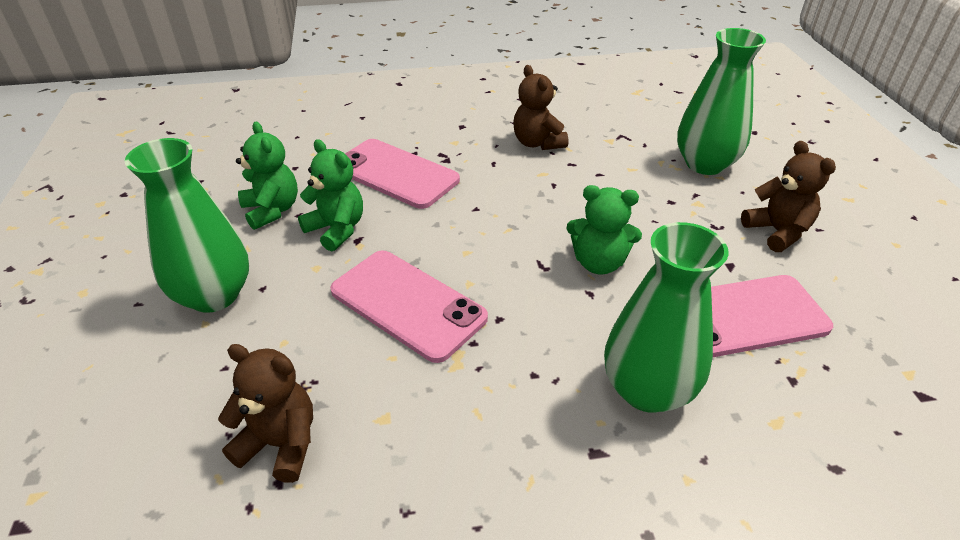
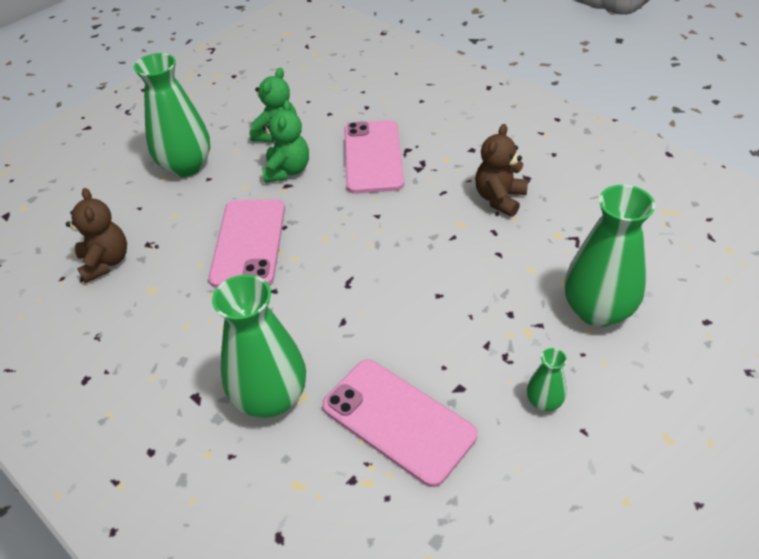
camera: 55 degrees right, 5 degrees up
(598, 263) = (381, 309): green teddy bear -> none
(777, 232) = (544, 402): brown teddy bear -> green vase

